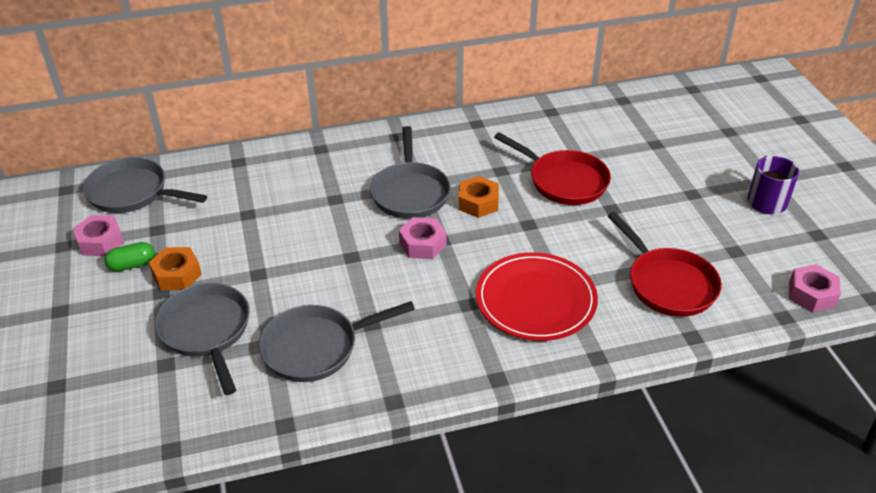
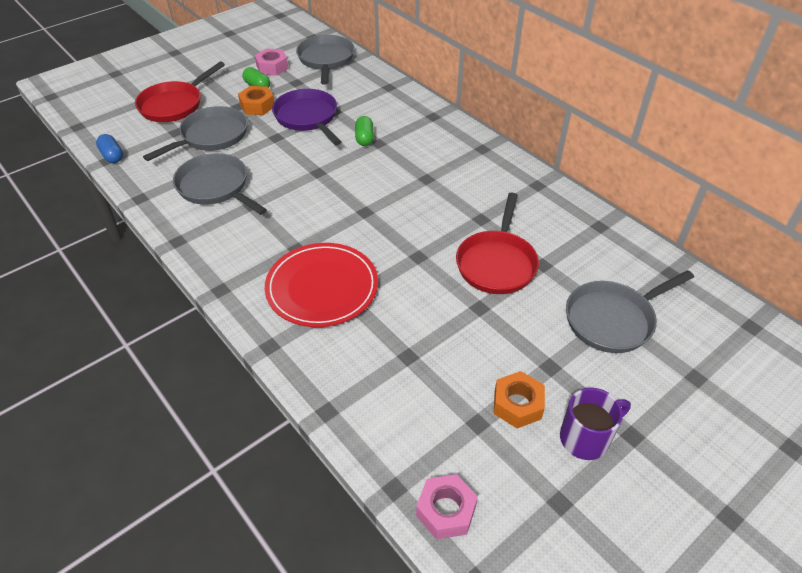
camera: 65 degrees right, 5 degrees up
(166, 442) = (112, 156): none -> blue capsule
(242, 238) = (308, 118): none -> purple pan
(319, 206) = (364, 138): none -> green capsule
(410, 192) = (412, 177): grey pan -> grey pan (613, 319)
(422, 244) = (353, 203): pink nut -> none
(478, 203) = (426, 218): orange nut -> orange nut (517, 404)
(668, 284) = (392, 376): red pan -> red pan (174, 105)

